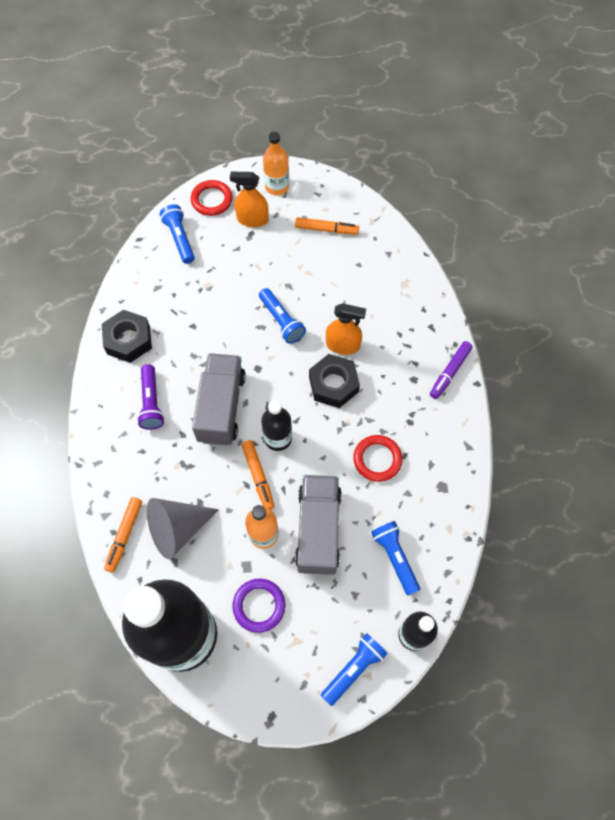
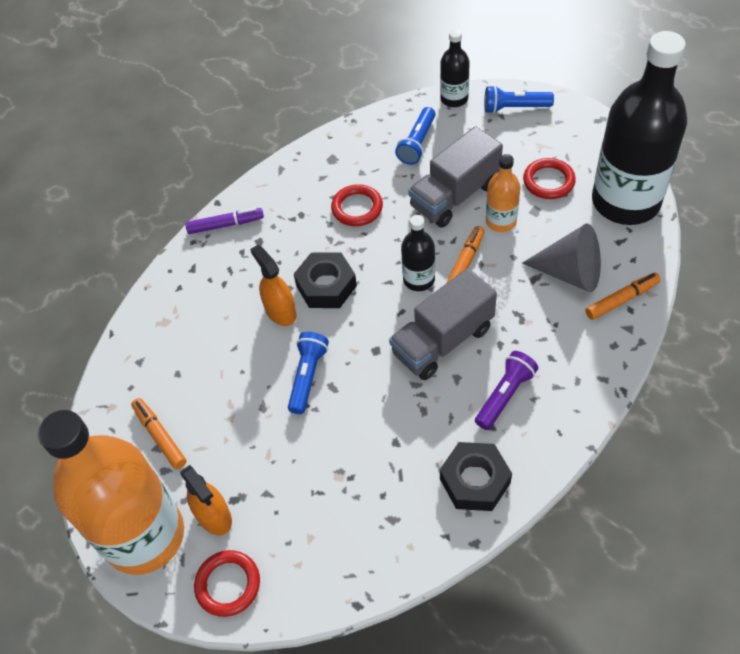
camera: 130 degrees left, 10 degrees down
(180, 238) = (312, 562): blue flashlight -> none
(259, 605) = (548, 181): purple ring -> red ring
(277, 186) = (144, 536): orange bottle -> orange bottle, size x2.22

